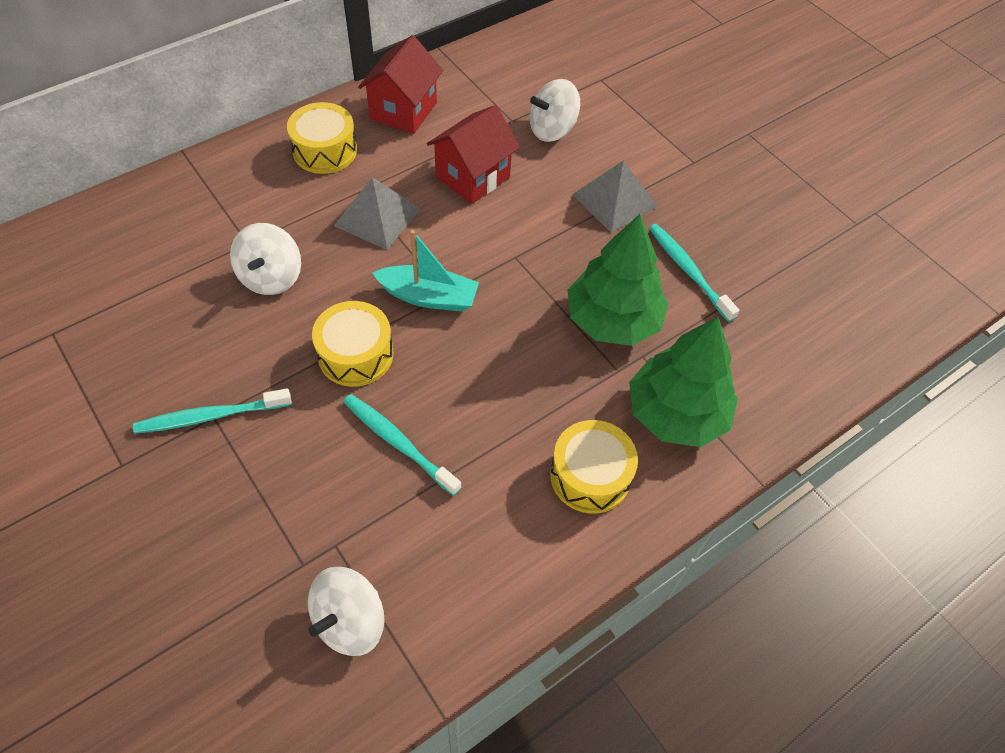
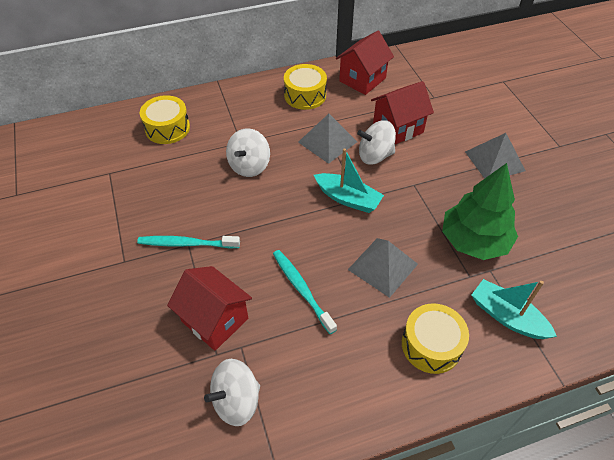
camera: 20 degrees right, 5 degrees down
(286, 517) = (215, 320): none -> red house
(355, 354) = (289, 225): yellow drum -> yellow drum (167, 128)
(501, 384) = (383, 266): none -> grey pyramid
(552, 130) = (460, 107): white spinning top -> white spinning top (375, 155)
(676, 413) = (507, 316): green tree -> turquoise boat
(688, 271) = (539, 219): turquoise toothbrush -> none

